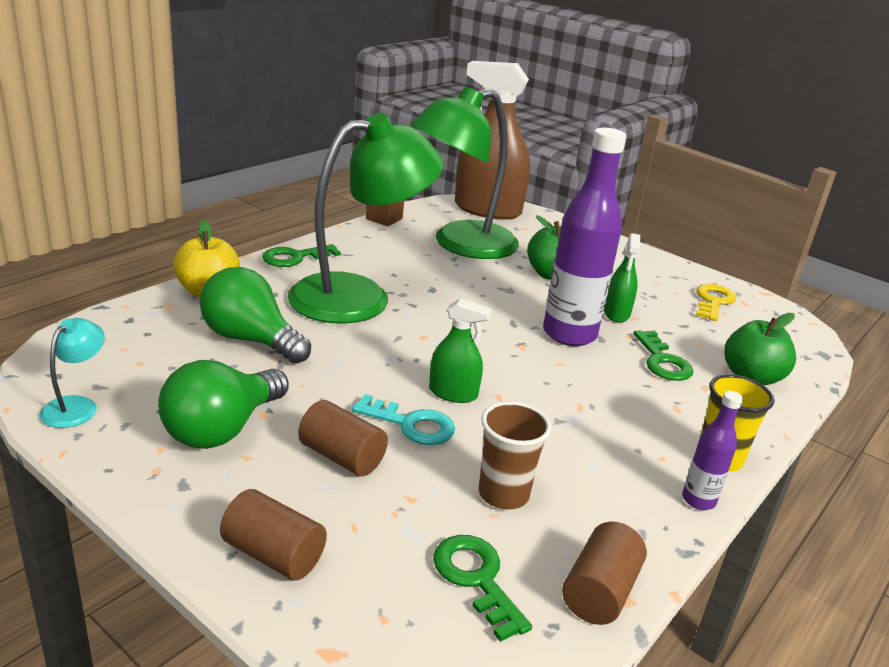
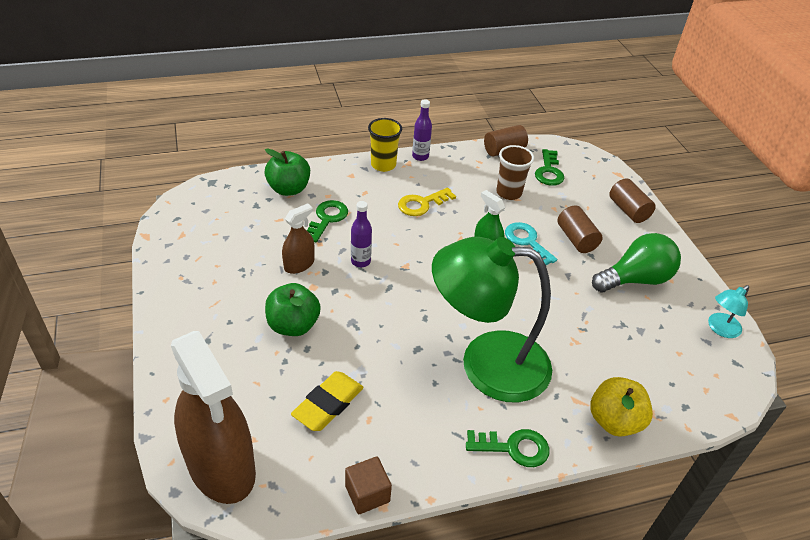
camera: 145 degrees left, 15 degrees up
(251, 340) = (596, 345): green light bulb -> none
(461, 245) = (328, 404): green lamp -> yellow eraser
(569, 334) = (360, 261): purple bottle -> purple bottle, size x0.47
(616, 313) = (299, 264): green spray bottle -> brown spray bottle
(713, 301) = (204, 245): yellow key -> yellow key (422, 204)

